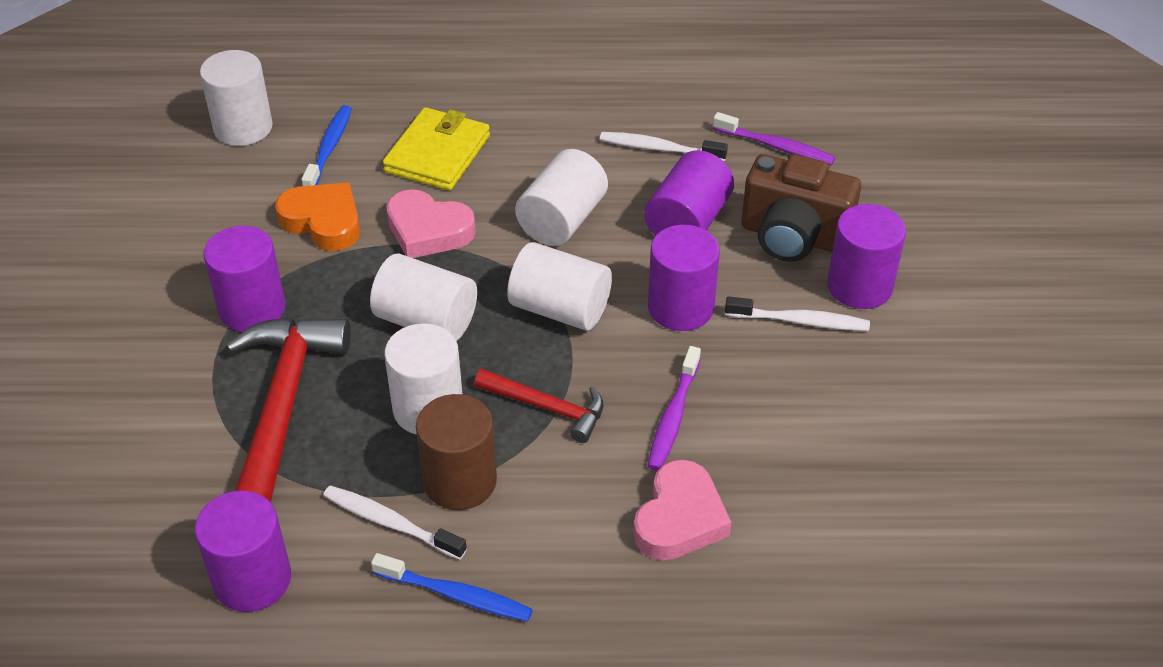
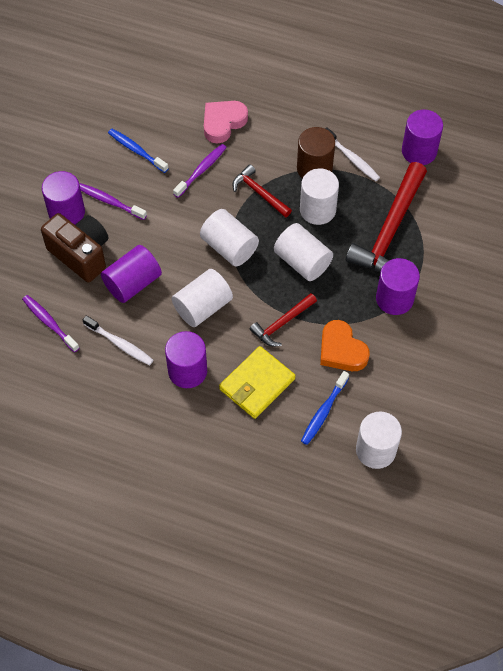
camera: 160 degrees left, 15 degrees up
(428, 230) = (282, 323): pink heart -> red hammer
(456, 595) = (333, 119): blue toothbrush -> blue toothbrush (136, 150)
(680, 307) = (166, 228): purple cylinder -> purple cylinder (187, 371)
(800, 321) = (110, 202): white toothbrush -> purple toothbrush

